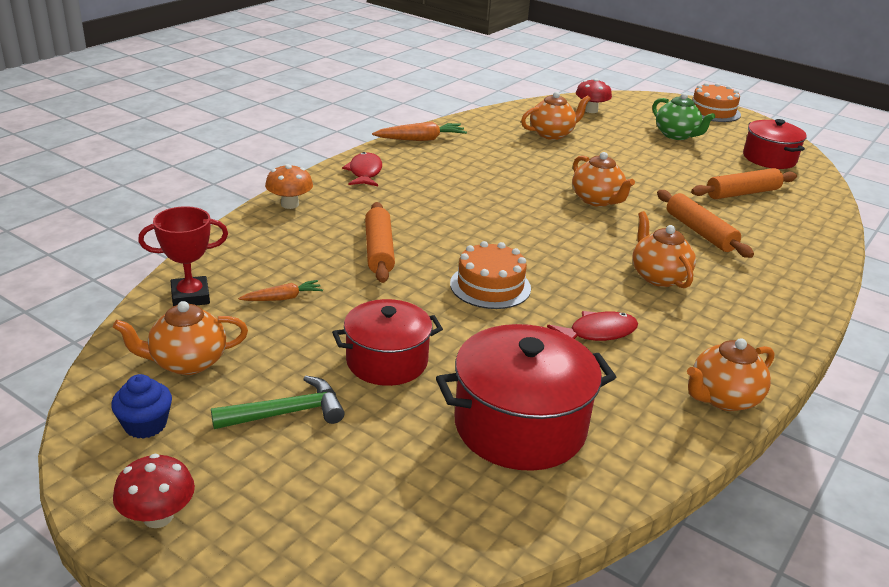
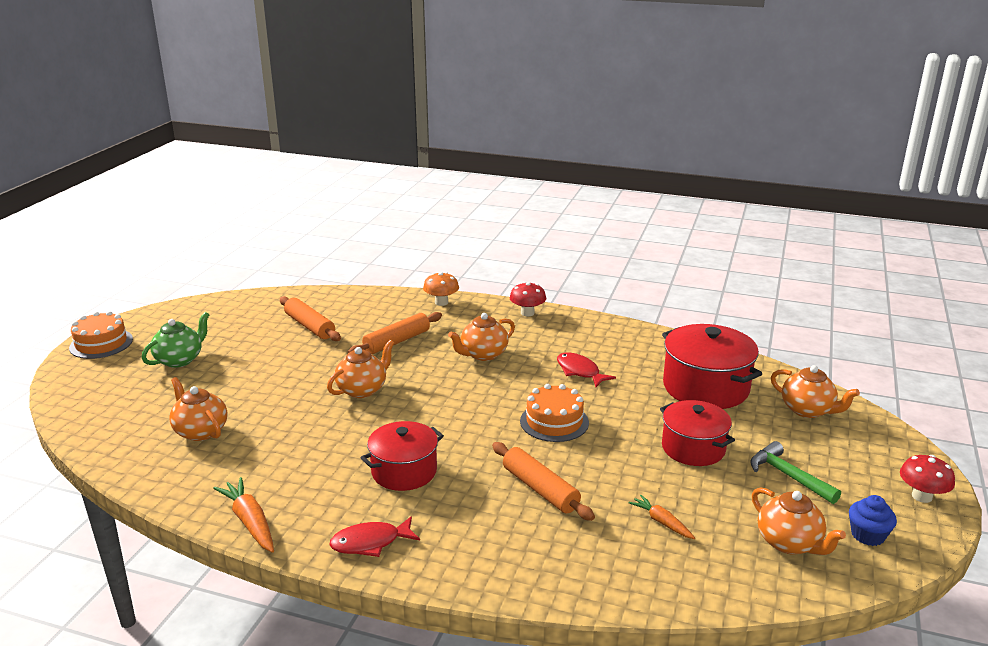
camera: 105 degrees left, 5 degrees down
(190, 296) = (708, 579): red trophy -> none
(290, 204) = (485, 576): orange mushroom -> orange mushroom (441, 302)
(379, 250) = (540, 489): orange rolling pin -> orange rolling pin turned 75 degrees clockwise
(591, 110) = (113, 414): red mushroom -> red mushroom (527, 313)
(723, 398) = (613, 328): orange teapot -> orange teapot (808, 410)
(769, 158) = (225, 315): red pot -> red pot (404, 471)

